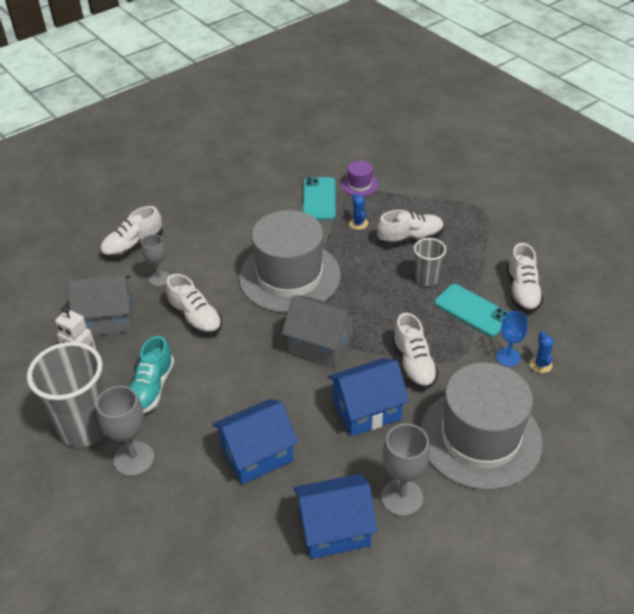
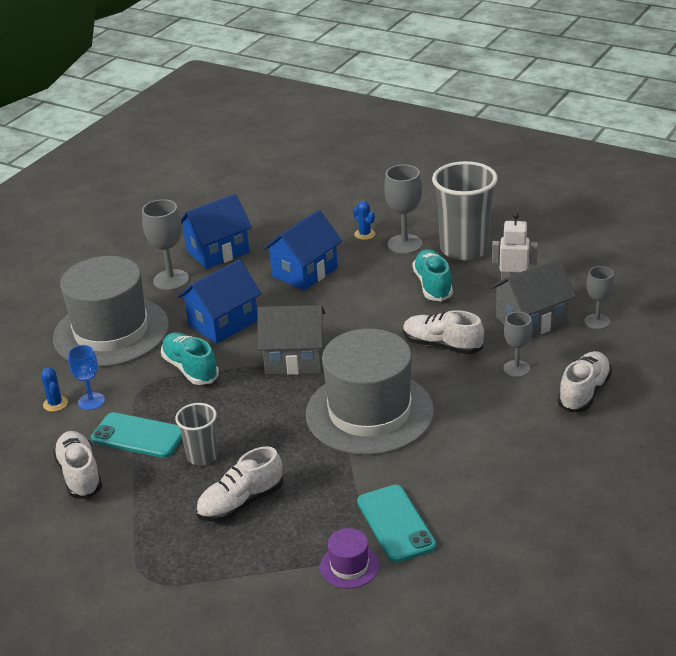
camera: 160 degrees right, 10 degrees down
(62, 300) = (597, 321): none -> grey goblet
(358, 223) = (320, 503): blue cactus -> blue cactus (364, 234)
(413, 364) = (190, 369): white shoe -> turquoise shoe

